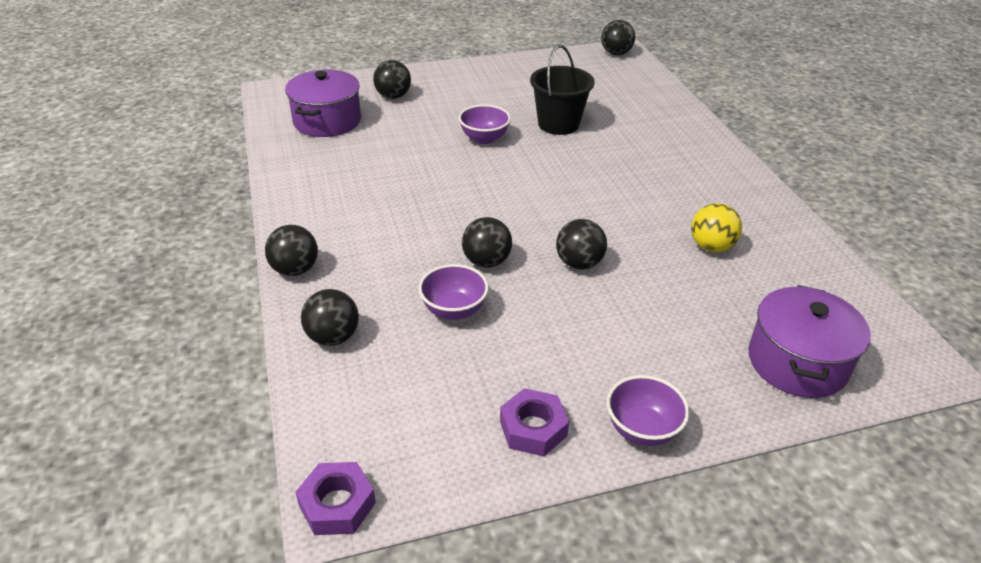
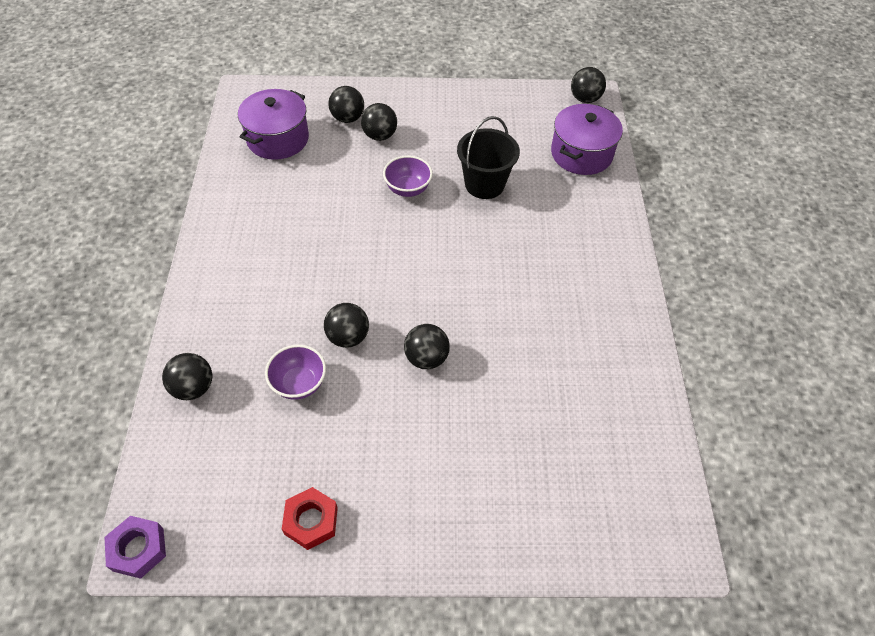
camera: 15 degrees right, 15 degrees up
(295, 270) = (190, 308): black ball -> black ball (380, 135)
(533, 428) = (311, 521): purple nut -> red nut
(642, 429) = (397, 546): purple bowl -> none
(711, 247) = (554, 367): yellow ball -> none
(797, 362) = (564, 515): purple pot -> purple pot (581, 154)

